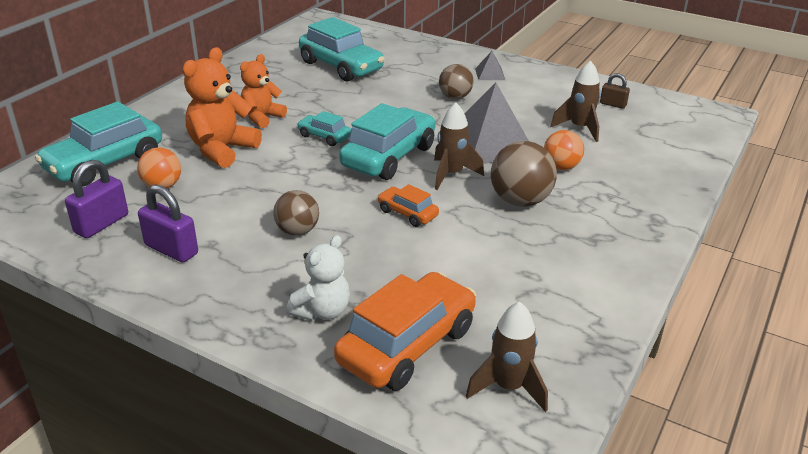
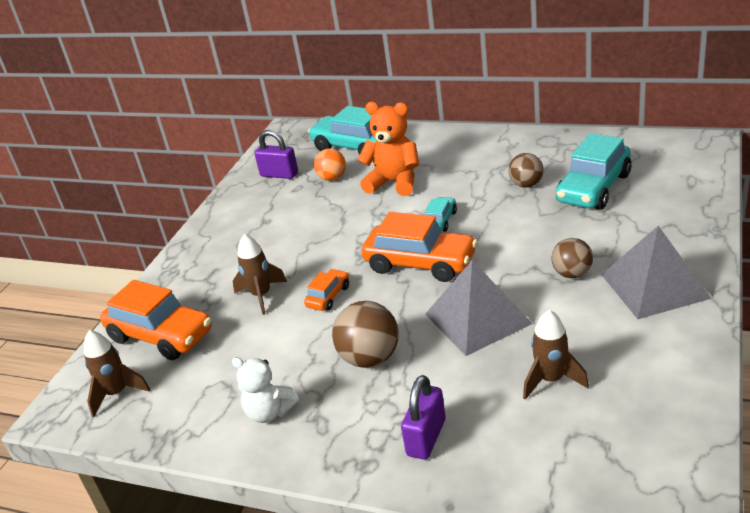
camera: 85 degrees right, 0 degrees up
(171, 249) = (256, 209): purple padlock -> purple padlock (426, 437)
(262, 117) = (458, 182): orange teddy bear -> none
(297, 231) = (289, 251): brown ball -> brown ball (526, 185)
(322, 311) = (195, 289): white teddy bear -> white teddy bear (269, 412)
(389, 156) = (420, 263): turquoise car -> orange car
(451, 174) = (402, 306): brown rocket -> brown rocket (261, 295)
(490, 74) = (654, 286): grey pyramid -> grey pyramid, size x2.23
(561, 167) = (449, 377): orange ball -> none
(613, 104) = (640, 402): brown padlock -> none

